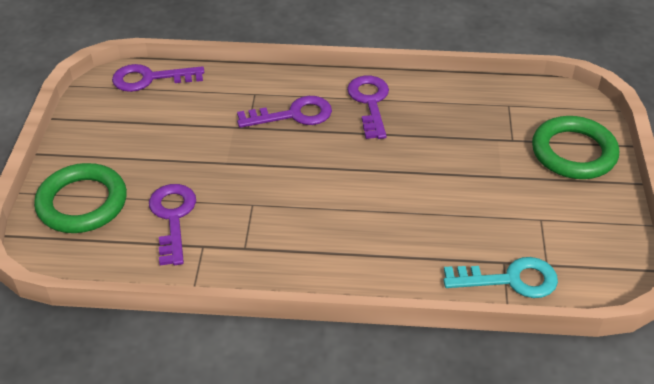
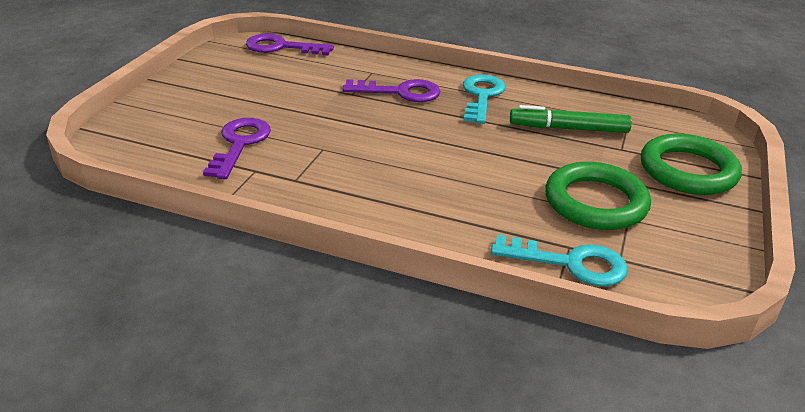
camera: 15 degrees right, 10 degrees down
(82, 203) = (164, 118): green ring -> green ring (595, 202)
(370, 103) = (482, 96): purple key -> turquoise key
(460, 126) = (568, 128): none -> green marker

